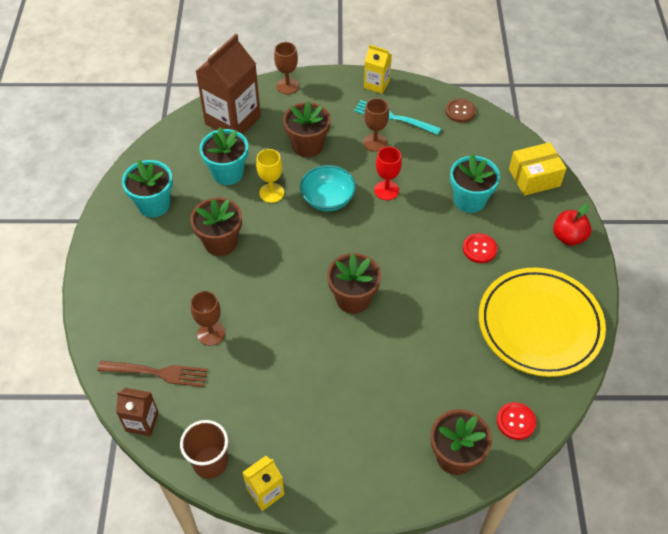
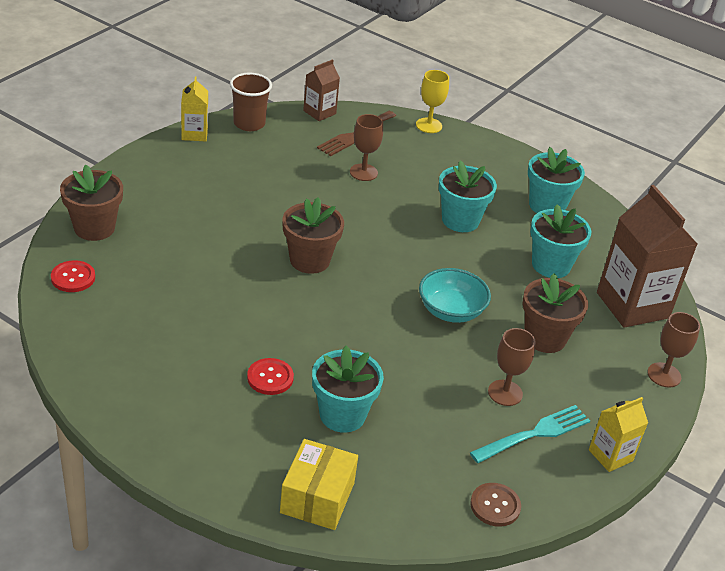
camera: 120 degrees right, 15 degrees down
(220, 242) = (460, 220): brown flower pot -> turquoise flower pot
(271, 193) = (496, 279): yellow goblet -> yellow goblet (429, 125)
(386, 190) = (422, 359): red goblet -> none
(539, 325) = (135, 358): yellow plate -> none
(568, 237) = (204, 462): red apple -> none

